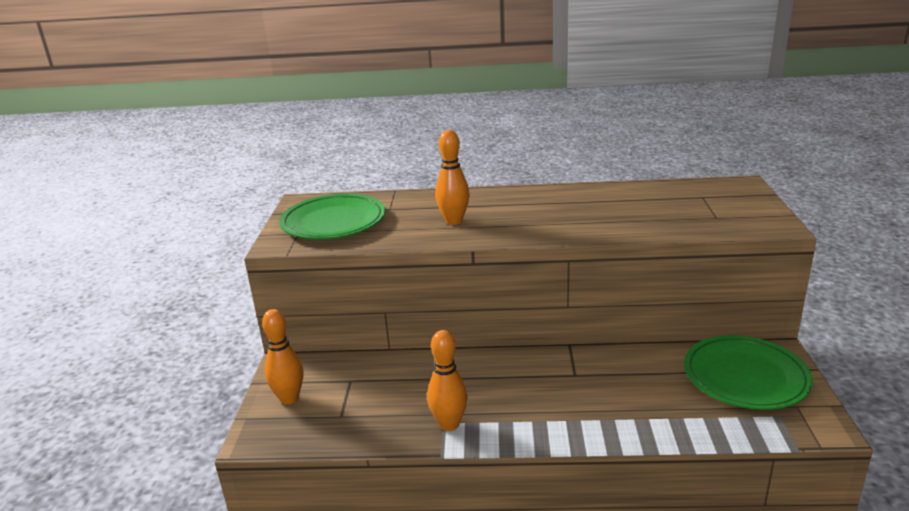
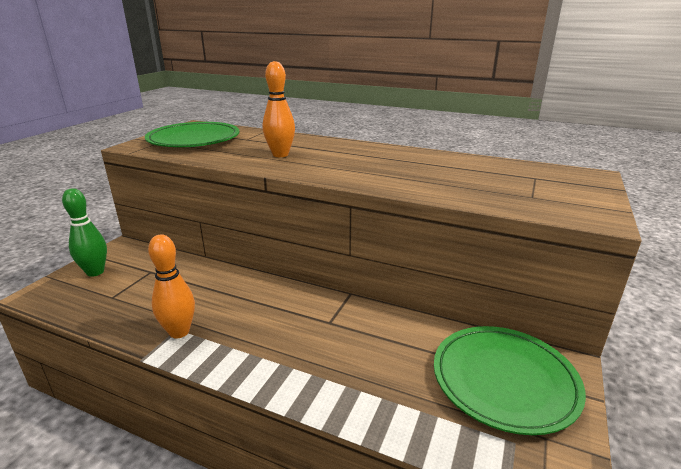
camera: 20 degrees right, 0 degrees up
(289, 398) = (95, 272): orange bowling pin -> green bowling pin

